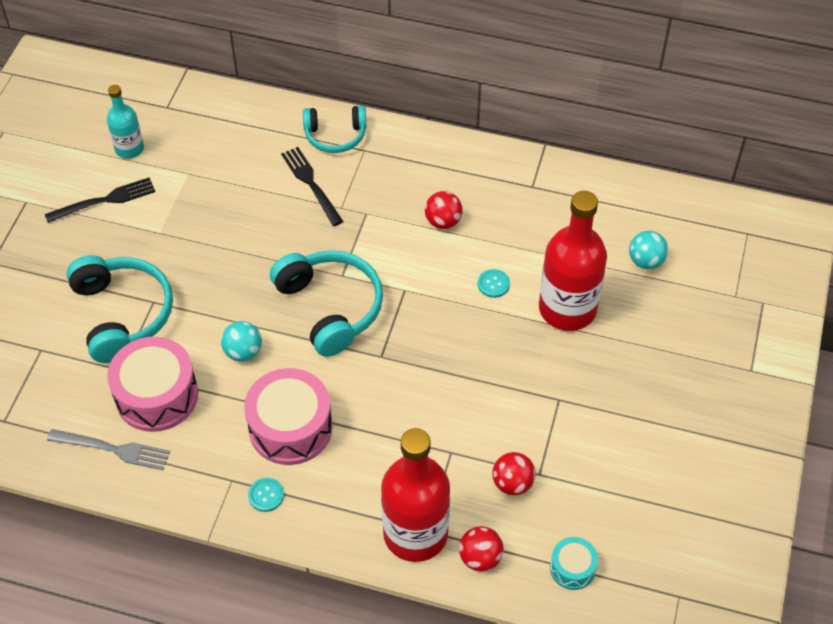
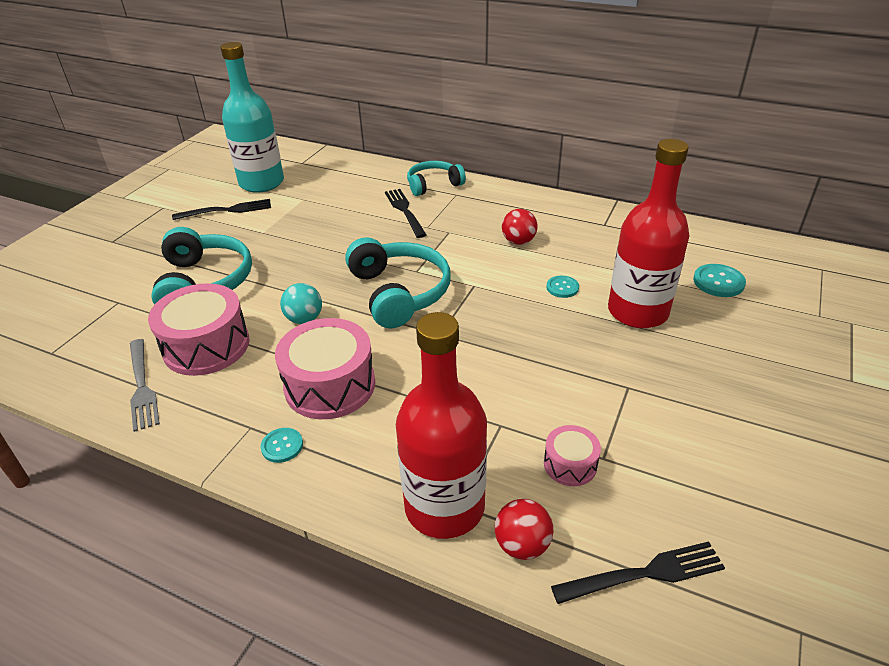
camera: 10 degrees right, 15 degrees down
(114, 449) = (142, 387): grey fork -> grey fork turned 45 degrees clockwise
(129, 149) = (261, 183): turquoise bottle -> turquoise bottle, size x1.84
(335, 135) = (433, 185): turquoise headphones -> turquoise headphones turned 150 degrees clockwise
(512, 483) = (570, 464): red ball -> pink drum
(572, 568) = (645, 573): turquoise drum -> black fork
(645, 261) = (718, 282): turquoise ball -> turquoise button

